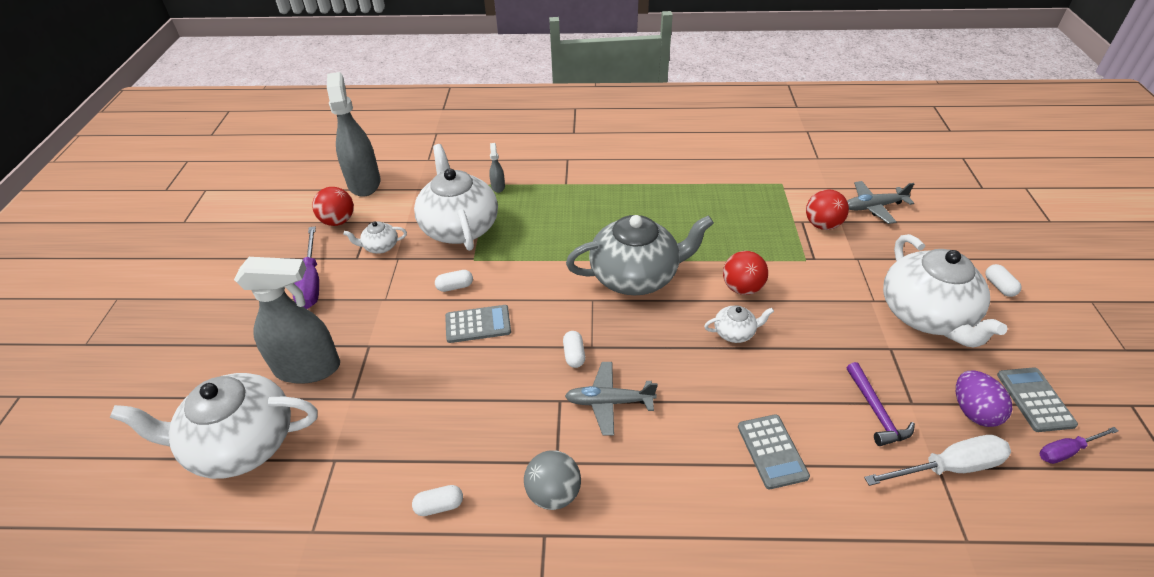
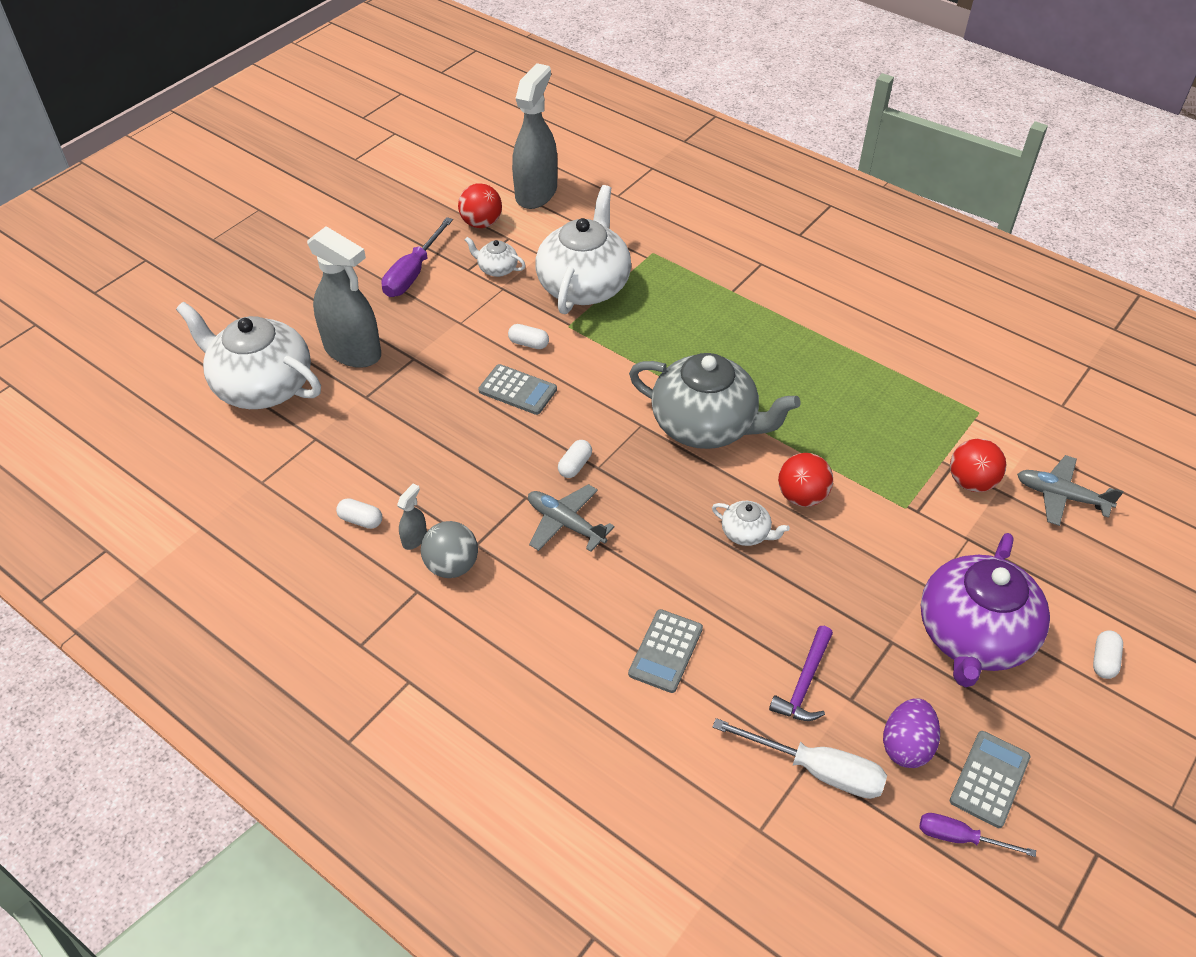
camera: 35 degrees right, 5 degrees up
(498, 187) = (660, 260): grey spray bottle -> grey spray bottle (414, 538)
(926, 315) = (973, 636): white teapot -> purple teapot

